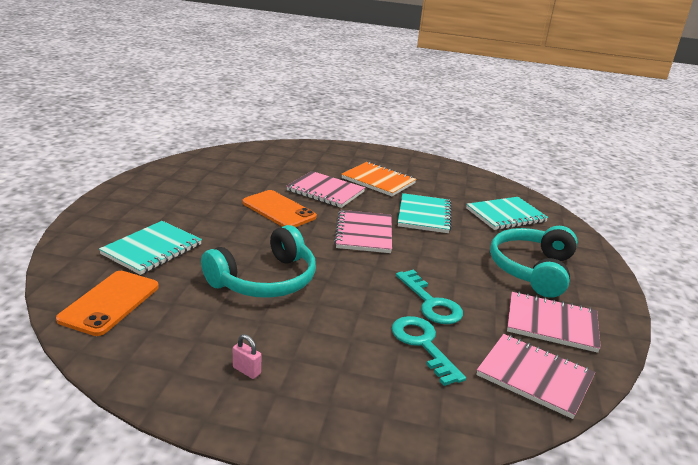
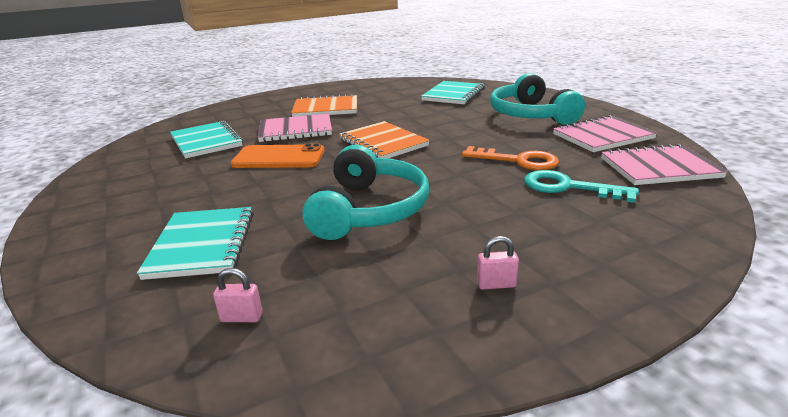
camera: 35 degrees left, 0 degrees up
(110, 303) = (242, 317): orange phone -> pink padlock
(364, 233) = (383, 143): pink notebook -> orange notebook
(424, 215) = (402, 115): turquoise notebook -> turquoise notebook (206, 142)
(431, 303) = (518, 161): turquoise key -> orange key

